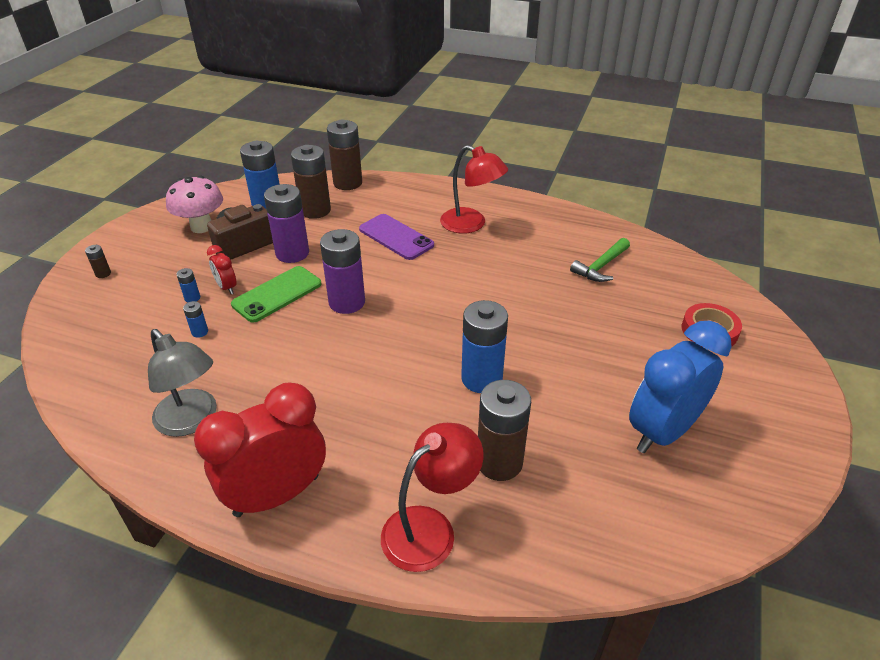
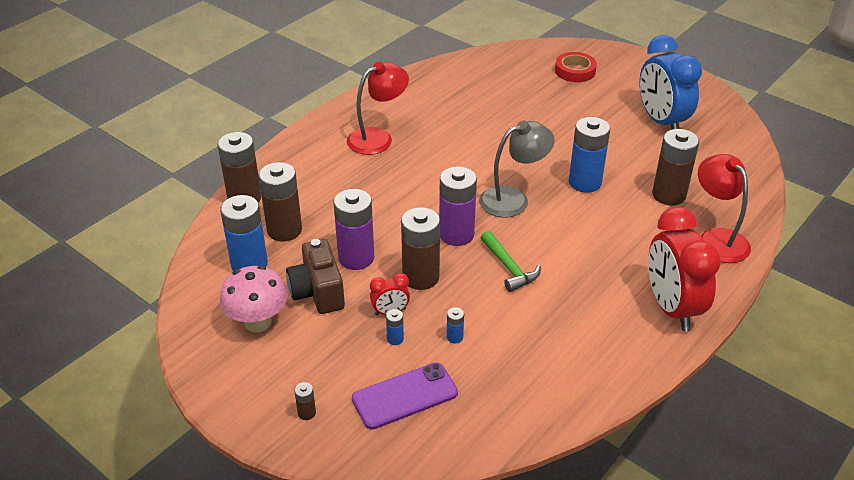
camera: 70 degrees left, 0 degrees up
(192, 421) = (576, 350): grey lamp -> grey lamp (513, 199)
(277, 294) = (420, 277): green phone -> brown battery
(396, 237) = (370, 186): purple phone -> purple phone (405, 396)
(601, 267) = (479, 91): green hammer -> green hammer (509, 268)

